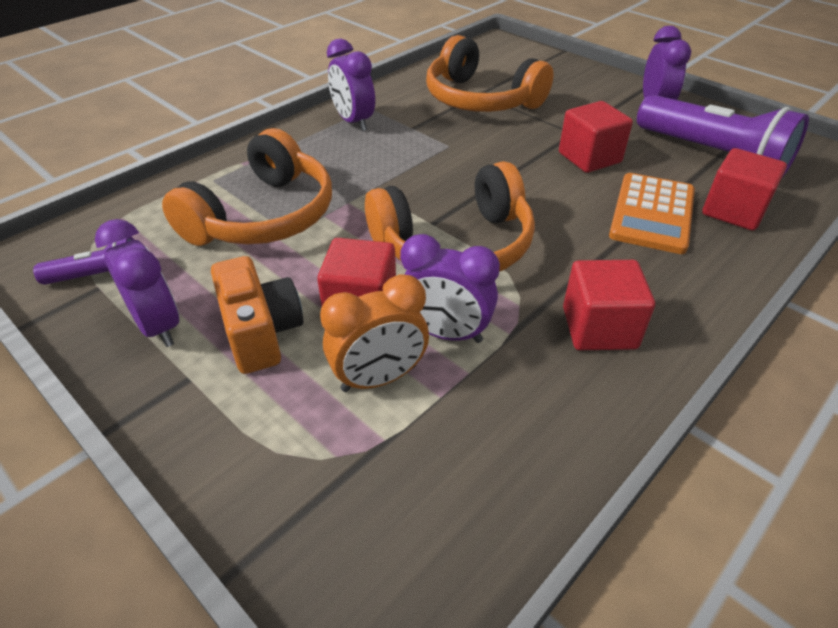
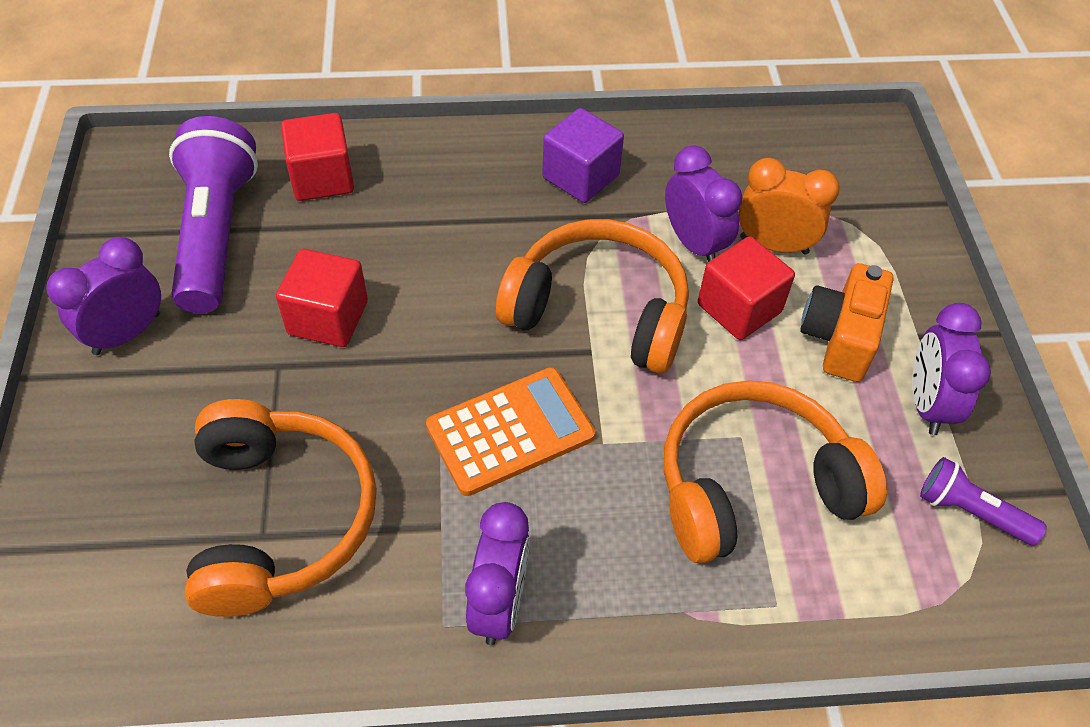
camera: 140 degrees left, 10 degrees up
(599, 328) = (580, 177): red cube -> purple cube
(652, 214) = (389, 222): orange calculator -> orange calculator (510, 432)

